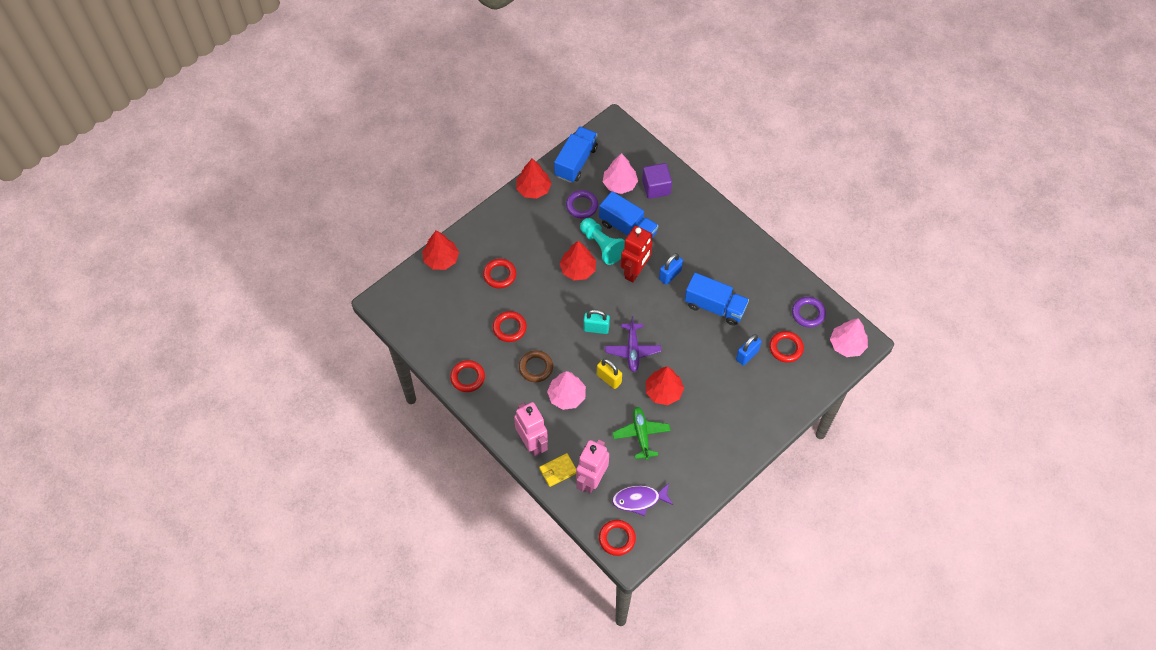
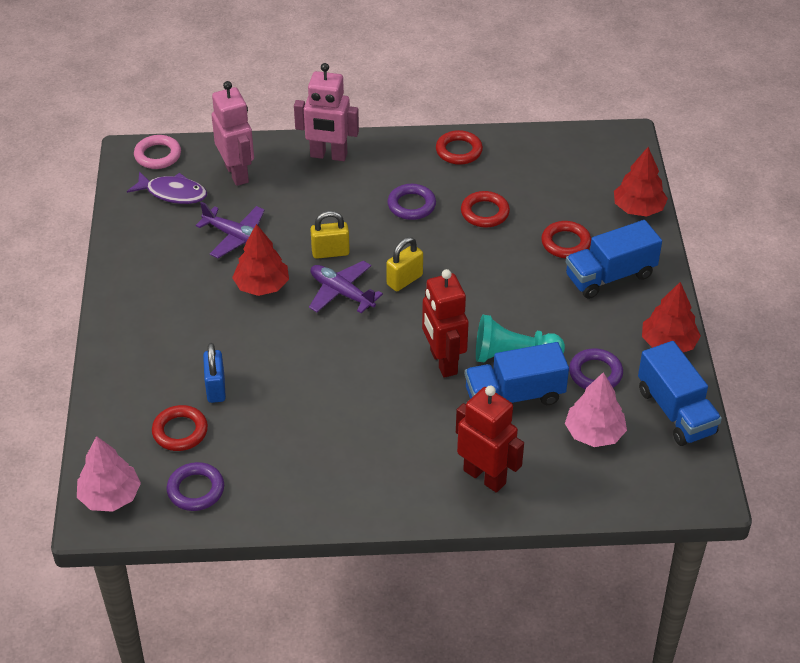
camera: 130 degrees right, 15 degrees down
(536, 367) = (411, 205): brown ring -> purple ring
(558, 471) = (276, 156): yellow wallet -> none
(567, 396) = (349, 209): pink tree -> none
(578, 269) = (502, 312): red tree -> none
(596, 328) = (404, 280): turquoise padlock -> yellow padlock
(617, 538) = (158, 155): red ring -> pink ring
(639, 500) = (173, 193): purple fish -> purple fish turned 75 degrees clockwise
(641, 435) = (236, 237): green plane -> purple plane
(656, 187) = (551, 468): purple cube -> none
(670, 275) = (402, 391): blue padlock -> none
(686, 208) = (485, 476): none -> red robot
(715, 307) = (311, 403): blue truck -> blue truck (610, 276)

